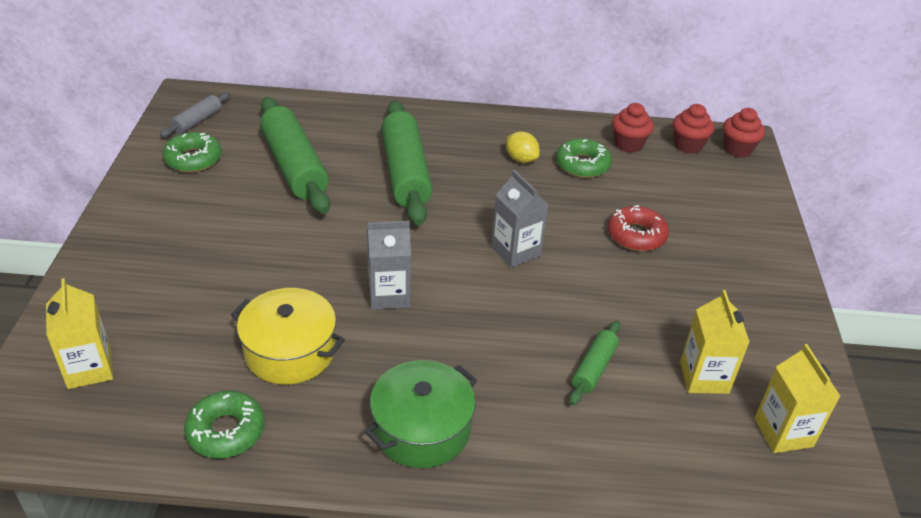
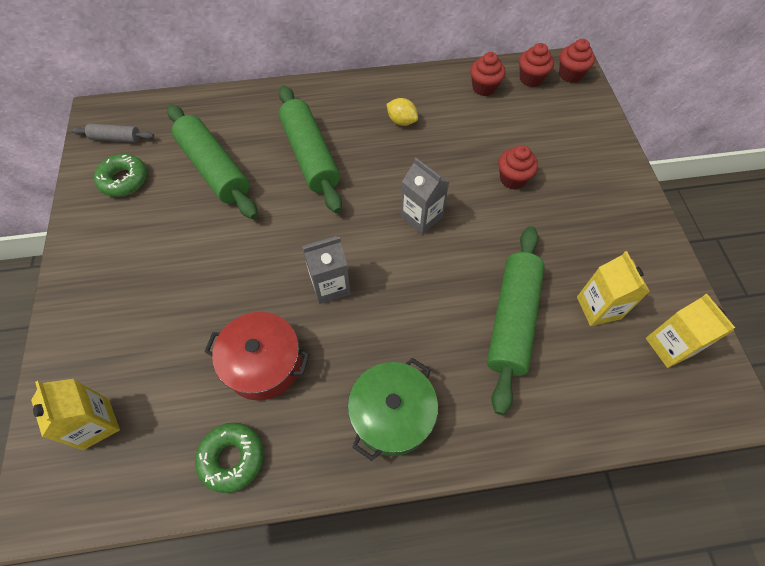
camera: 10 degrees left, 20 degrees up
(197, 121) = (116, 138): grey rolling pin -> grey rolling pin turned 75 degrees clockwise
(290, 351) = (263, 363): yellow pot -> red pot
(582, 165) = (452, 116): green donut -> none
(594, 368) = (512, 320): green rolling pin -> green rolling pin, size x2.02
(636, 235) = (512, 179): red donut -> red cupcake

